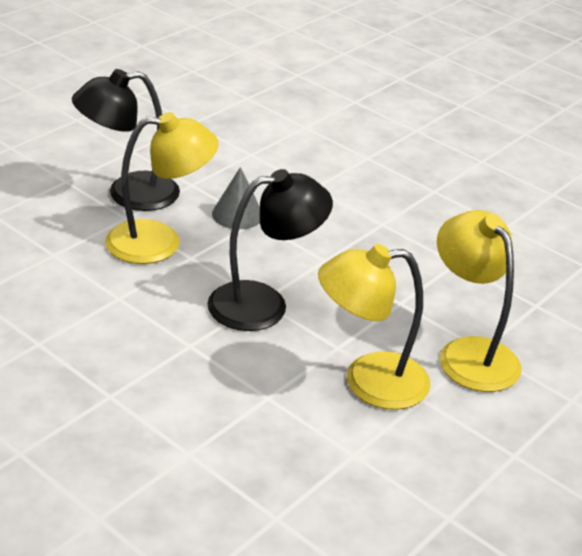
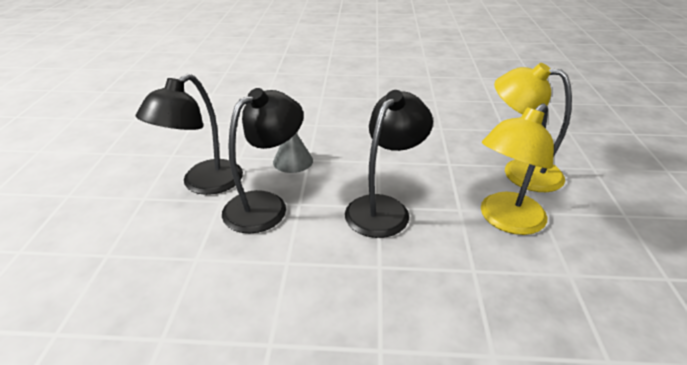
camera: 35 degrees left, 0 degrees up
(159, 242) = (266, 205): yellow lamp -> black lamp

